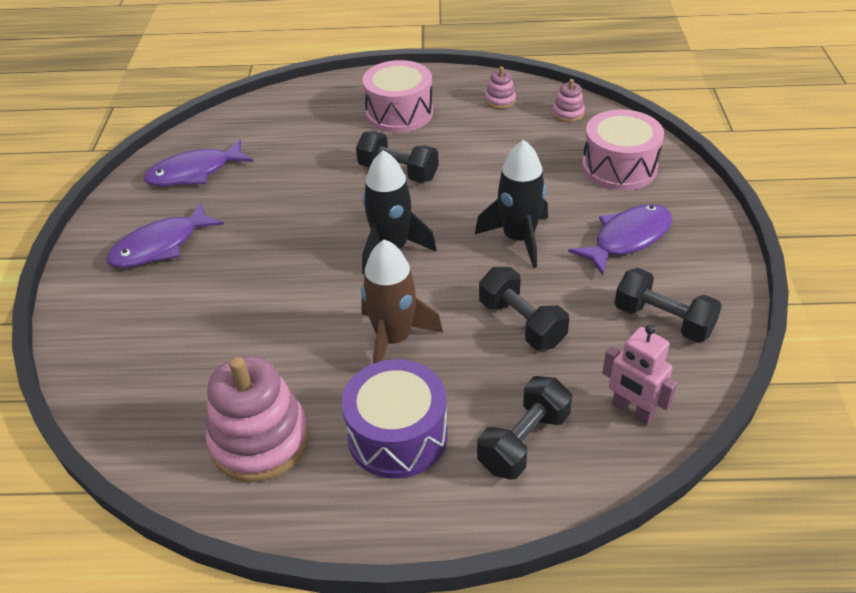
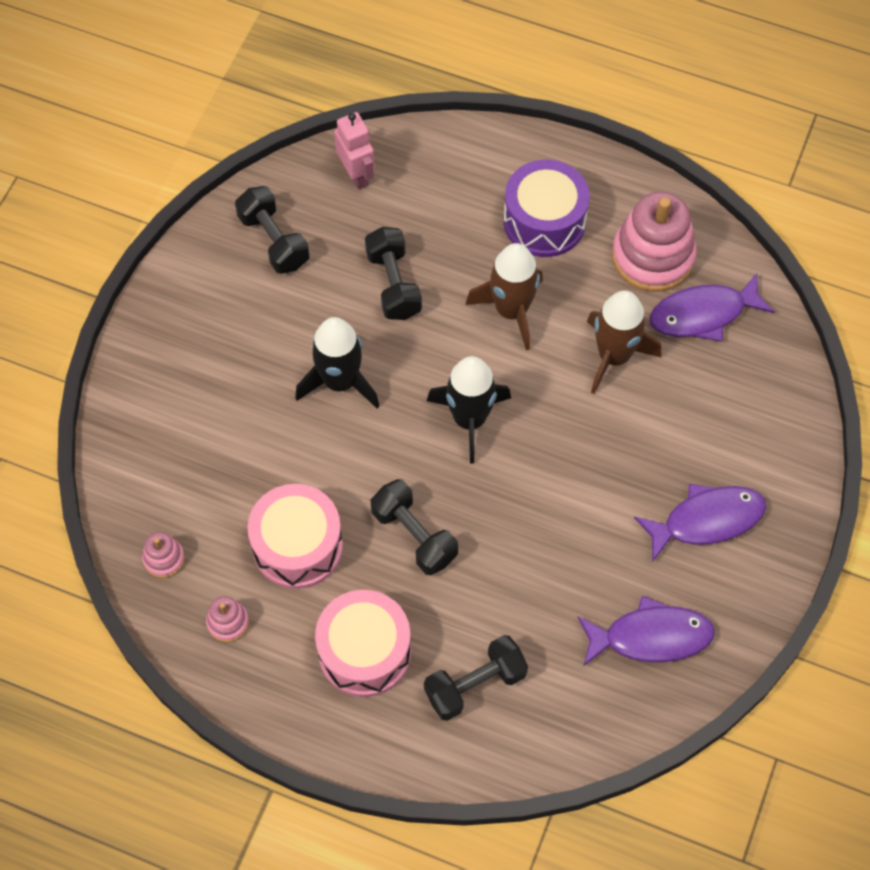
camera: 160 degrees left, 20 degrees up
(276, 334) = (614, 356): none -> brown rocket
(524, 441) = (451, 182): black dumbbell -> black dumbbell (475, 684)
(619, 167) = (173, 440): pink drum -> pink drum (297, 546)
(627, 239) = (237, 339): purple fish -> purple fish (703, 314)

